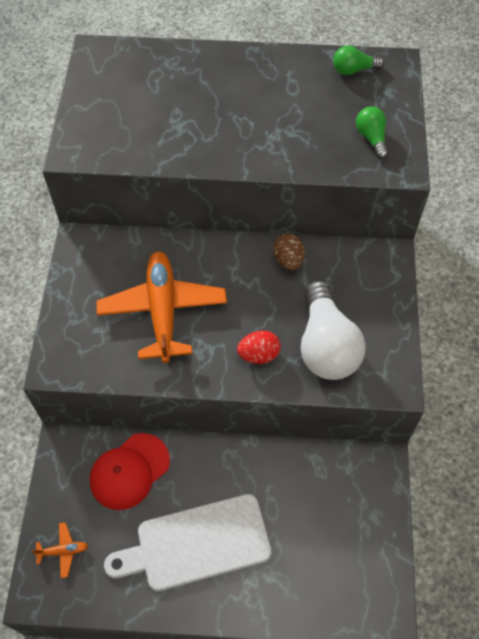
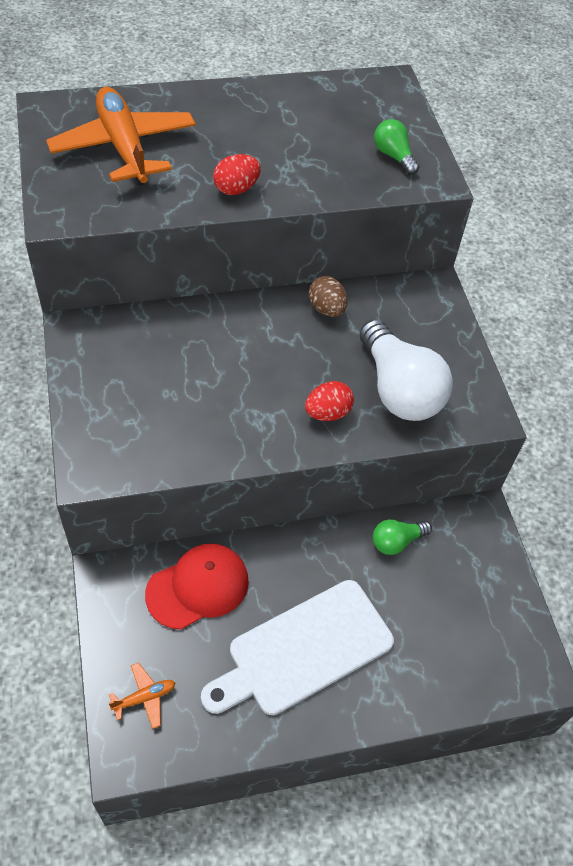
camera: 20 degrees left, 5 degrees down
(129, 471) = (198, 587): red cap -> red cap turned 150 degrees counterclockwise
(163, 311) = (201, 386): orange plane -> orange plane (124, 147)
(225, 149) = (236, 189): none -> red egg
(353, 70) = (349, 92): green light bulb -> green light bulb (396, 541)

